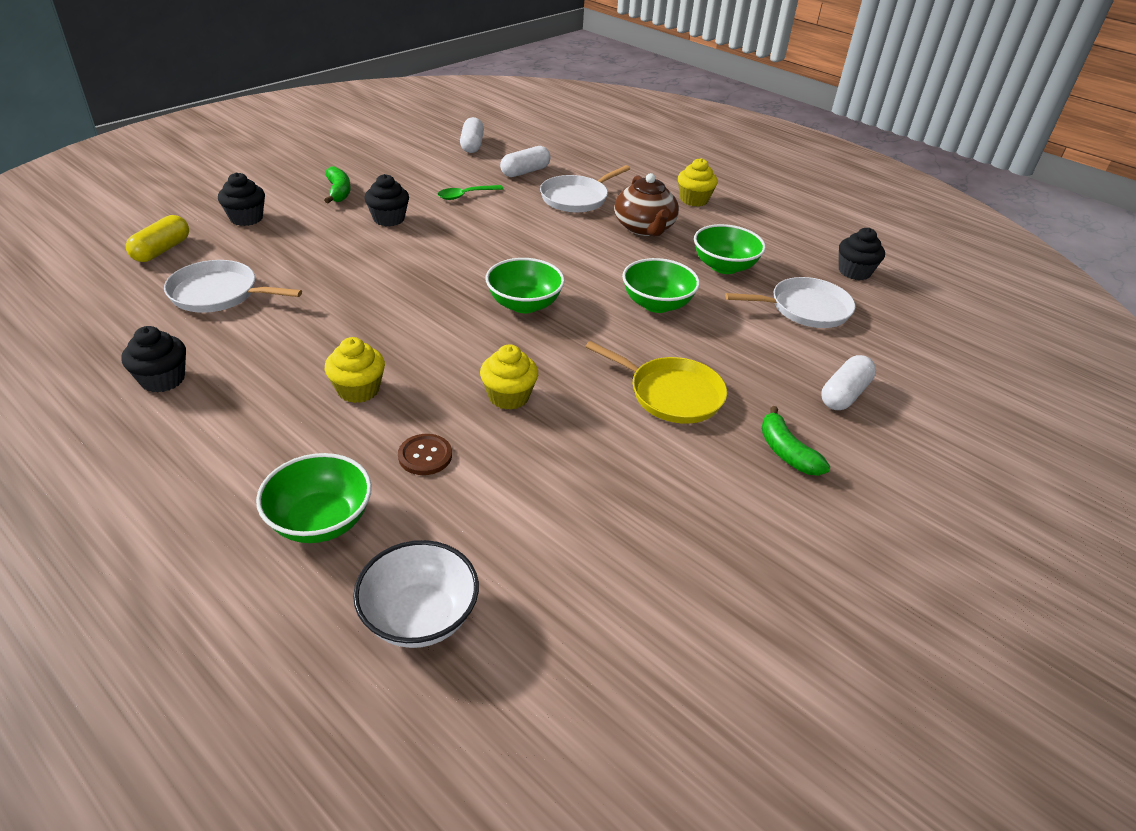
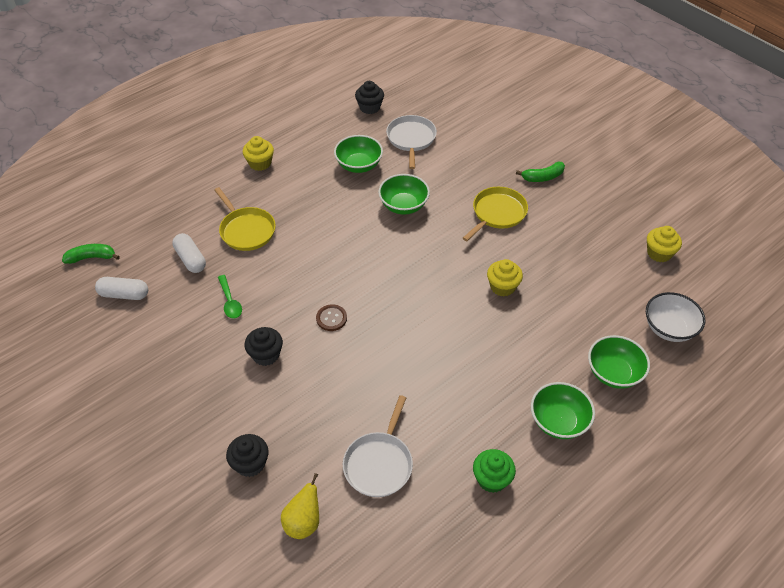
camera: 80 degrees left, 10 degrees up
(162, 250) = (303, 522): yellow capsule -> yellow pear
(163, 379) = (492, 479): black cupcake -> green cupcake
(338, 192) = (207, 395): green banana -> green banana (92, 257)
(358, 390) = (499, 363): yellow cupcake -> yellow cupcake (659, 253)
(425, 456) = (558, 327): brown button -> brown button (331, 318)
(524, 304) = (401, 273): green bowl -> green bowl (558, 421)
(576, 198) = (246, 230): white pan -> yellow pan
(644, 228) = (301, 197): brown teapot -> none
(844, 394) = (494, 144): white capsule -> none

